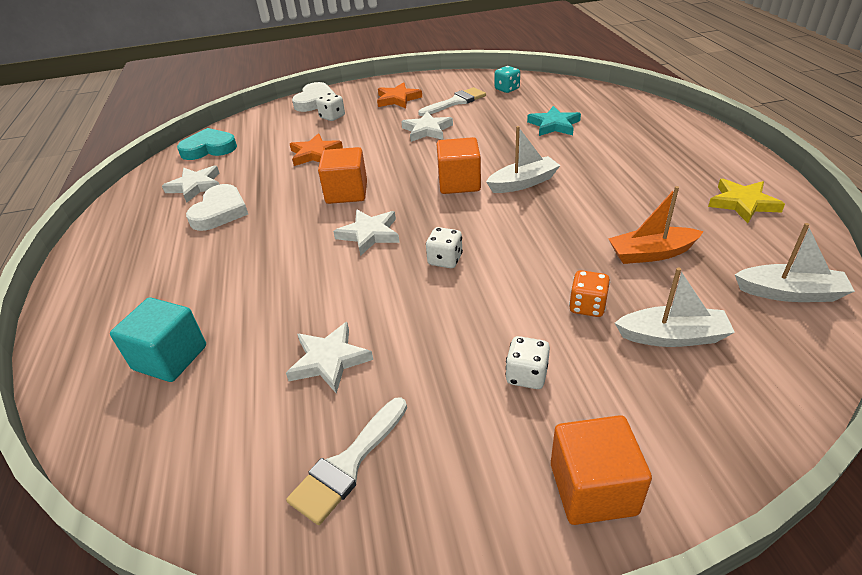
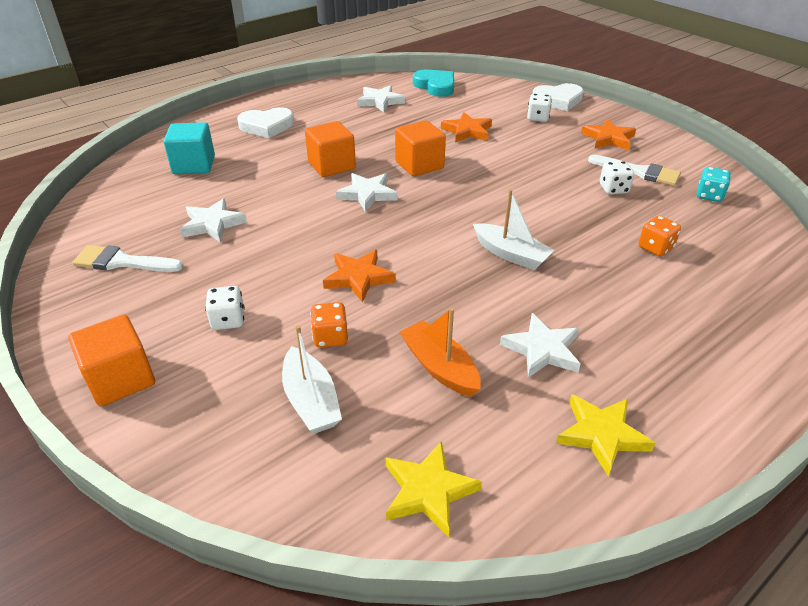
camera: 60 degrees right, 0 degrees up
(220, 212) = (354, 123): white heart -> white heart (267, 126)
(427, 130) = (562, 172): white star -> white star (542, 350)
(445, 260) = (354, 241): white dice -> white dice (613, 189)
(459, 183) = (480, 217): orange cube -> orange cube (331, 166)
(506, 270) = (359, 278): none -> orange star
(554, 125) = (655, 248): turquoise star -> orange dice
(789, 293) = (428, 491): white boat -> yellow star

